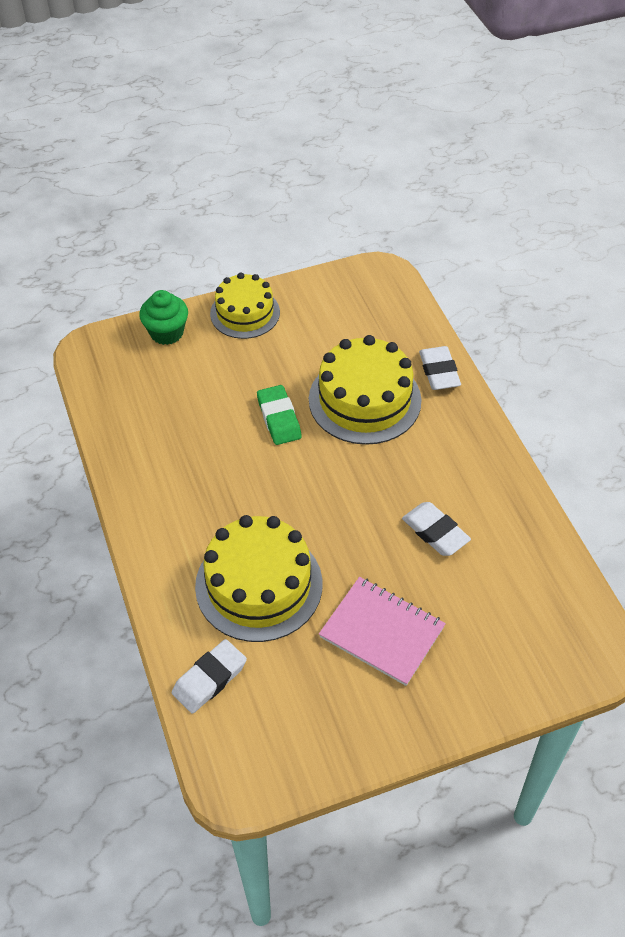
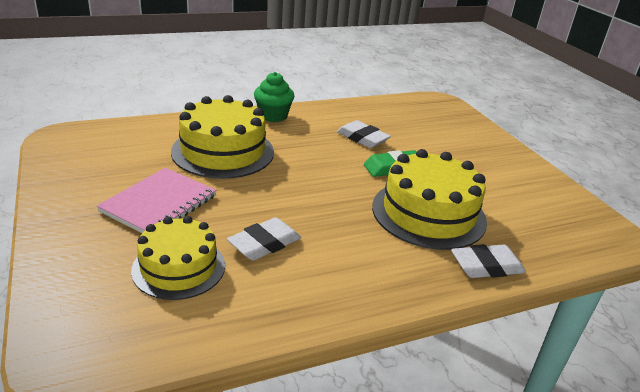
camera: 85 degrees right, 20 degrees down
(166, 333) = (469, 126): green cupcake -> green cupcake (273, 116)
(209, 679) = (148, 131): white eraser -> white eraser (362, 138)
(245, 313) = (509, 158): yellow cake -> yellow cake (179, 267)

